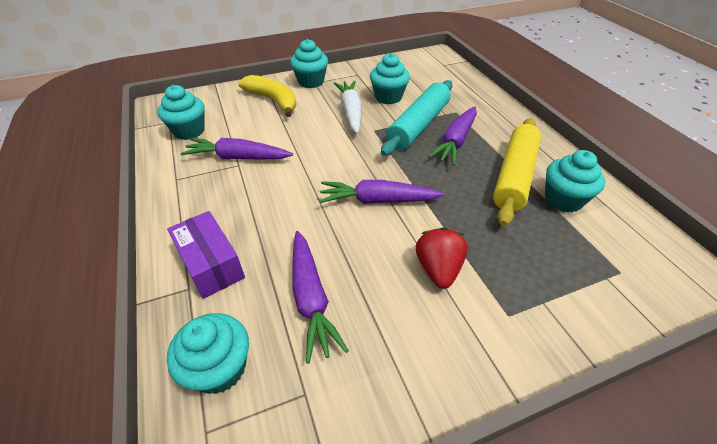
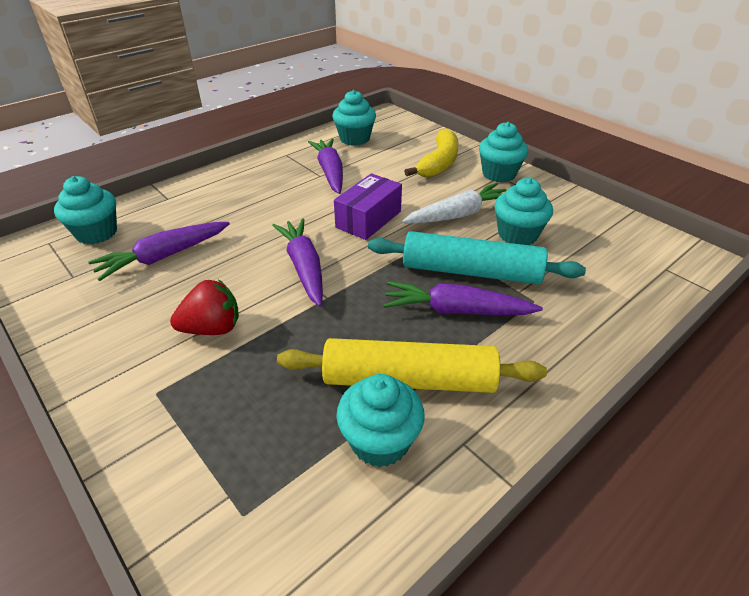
camera: 70 degrees right, 5 degrees down
(211, 264) = (193, 200): purple box -> purple box (368, 219)

